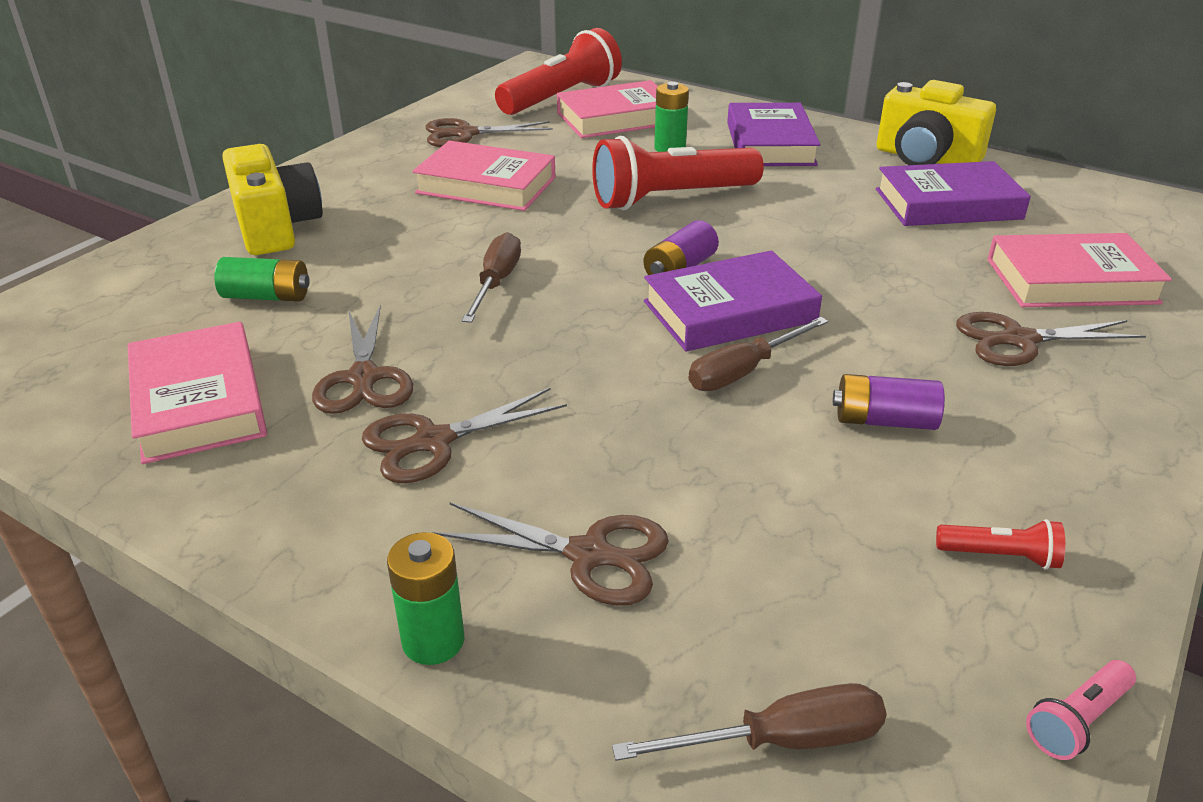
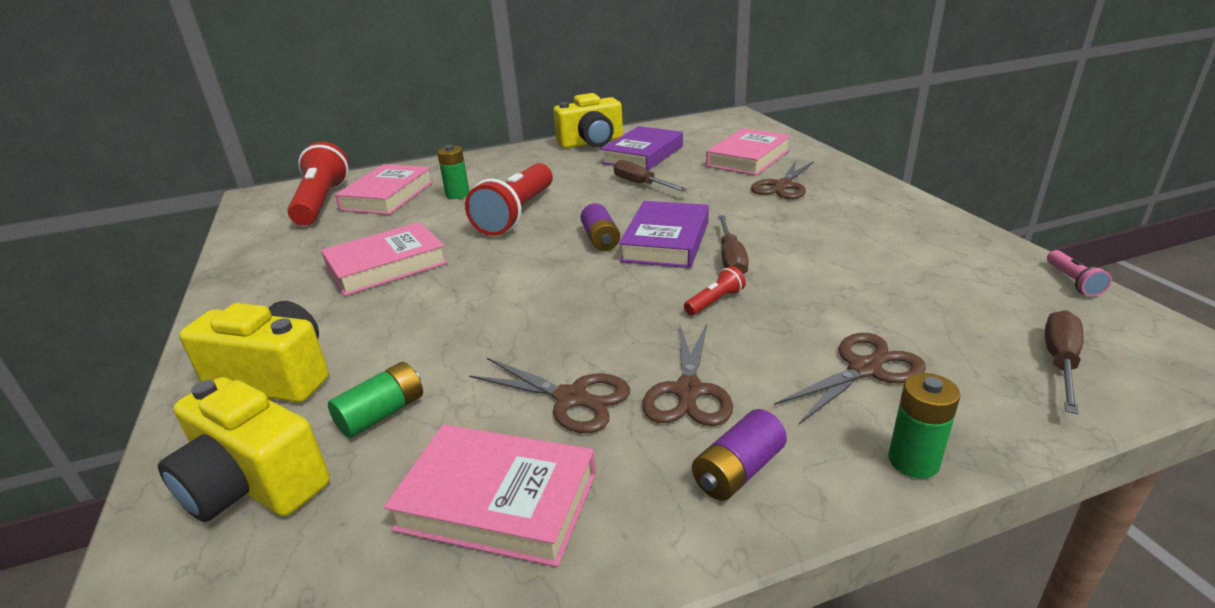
camera: 50 degrees left, 5 degrees down
(150, 288) = (254, 484): none -> yellow camera
(465, 134) = (297, 250): brown scissors -> none
(496, 283) = (522, 303): brown screwdriver -> brown screwdriver (641, 184)
(770, 144) = (506, 168): purple book -> none
(884, 421) = (816, 240): purple battery -> purple battery (738, 471)
(1000, 556) = (948, 254): red flashlight -> red flashlight (715, 302)

